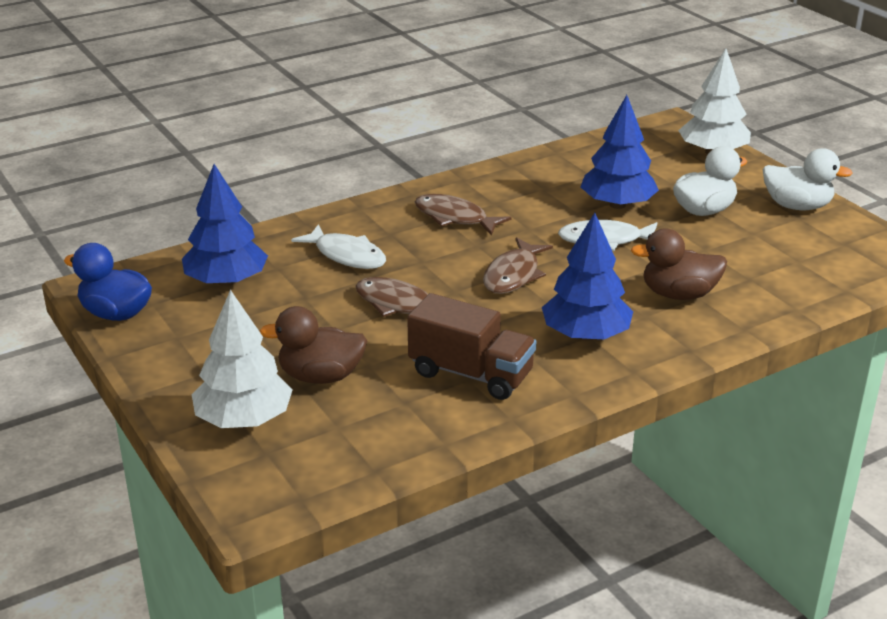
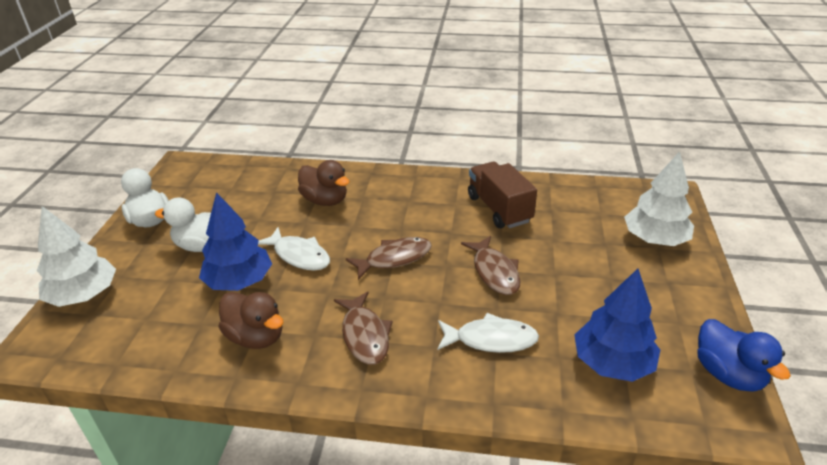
camera: 140 degrees left, 5 degrees up
(320, 376) = (589, 245): brown duck -> brown duck (256, 337)
(346, 255) = (491, 339): white fish -> white fish turned 105 degrees clockwise
(586, 335) = (410, 202): blue tree -> none

